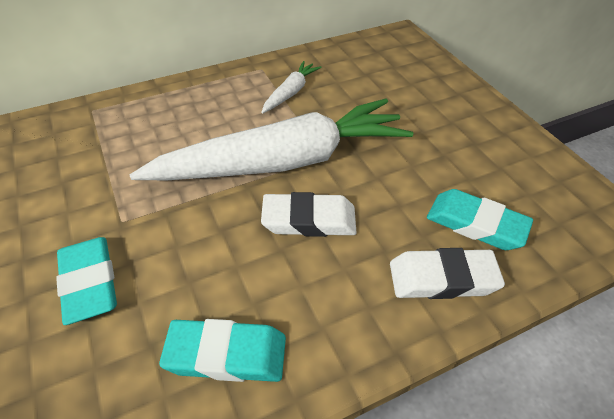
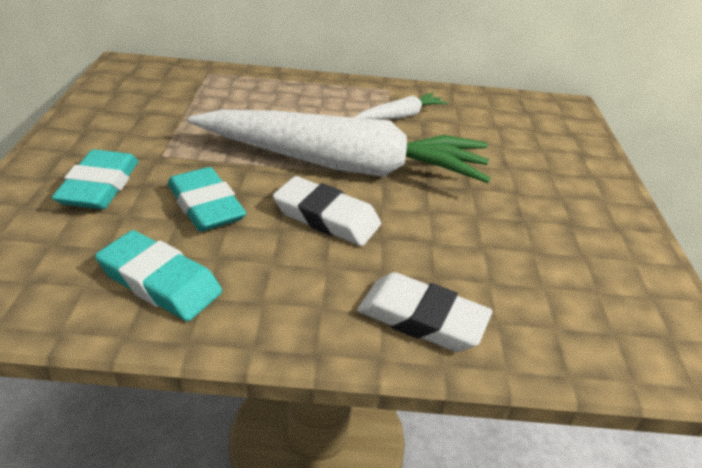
camera: 25 degrees right, 10 degrees down
(476, 224) = (504, 290): turquoise eraser -> turquoise eraser (206, 206)

